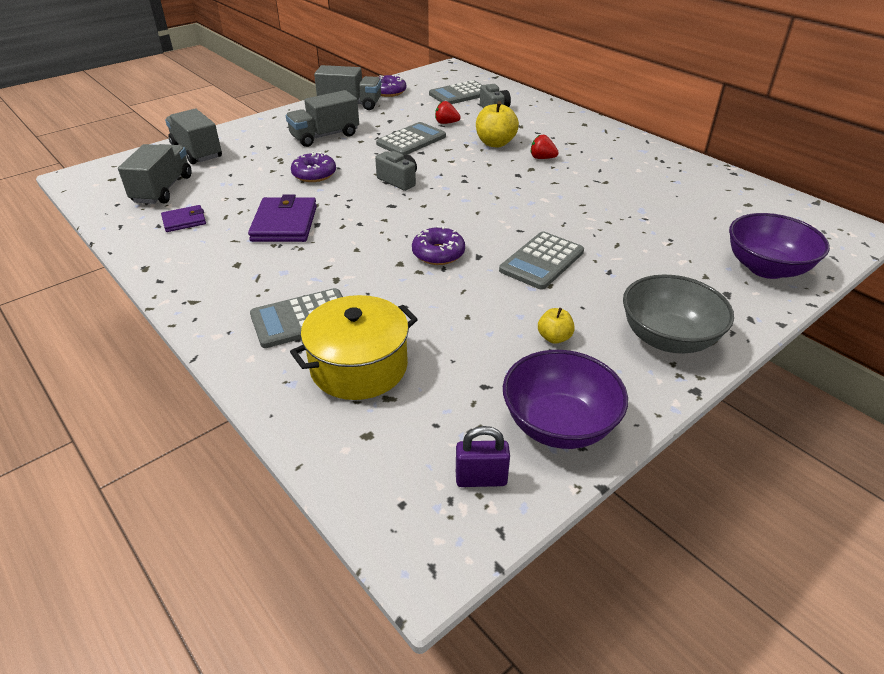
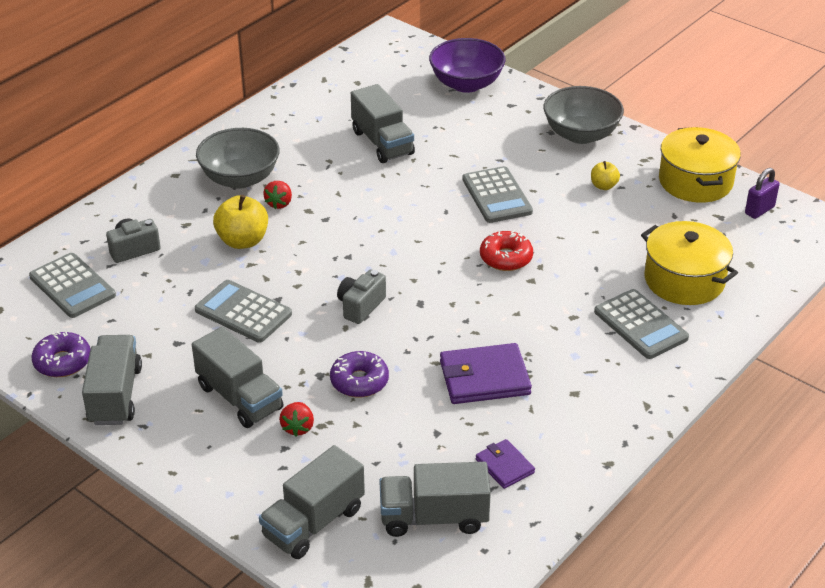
camera: 100 degrees left, 0 degrees up
(438, 253) = (506, 258): purple donut -> red donut
(446, 123) = (182, 288): red strawberry -> red strawberry (298, 427)
(481, 479) = (759, 210): purple padlock -> purple padlock turned 60 degrees clockwise
(542, 261) = (497, 196): grey calculator -> grey calculator turned 45 degrees clockwise
(559, 424) = (695, 181): purple bowl -> yellow pot
(578, 145) = (240, 178): none -> grey bowl
(636, 208) = (382, 143): none -> grey truck

